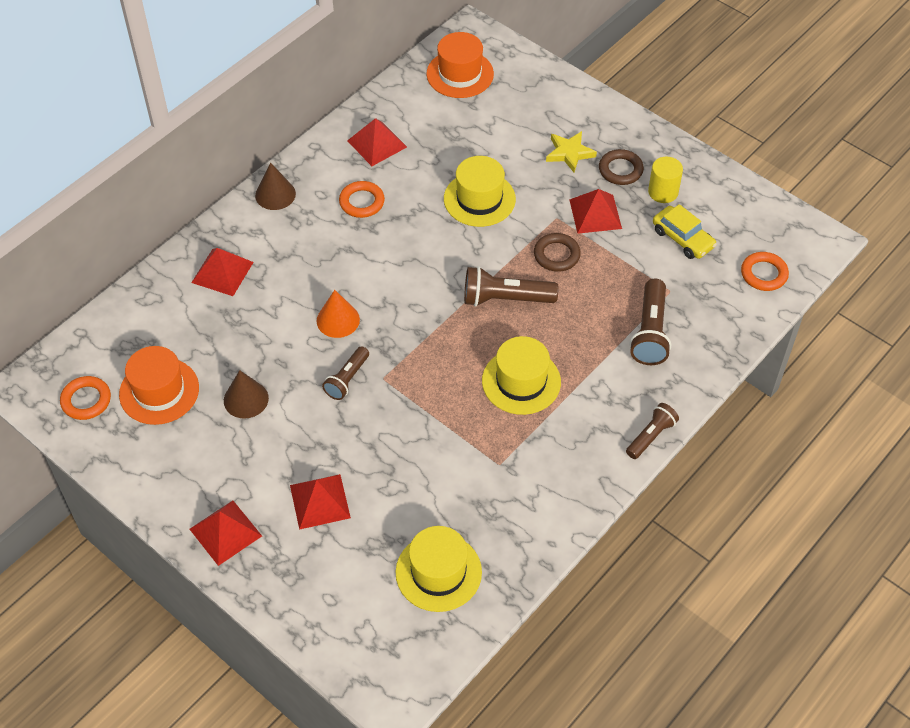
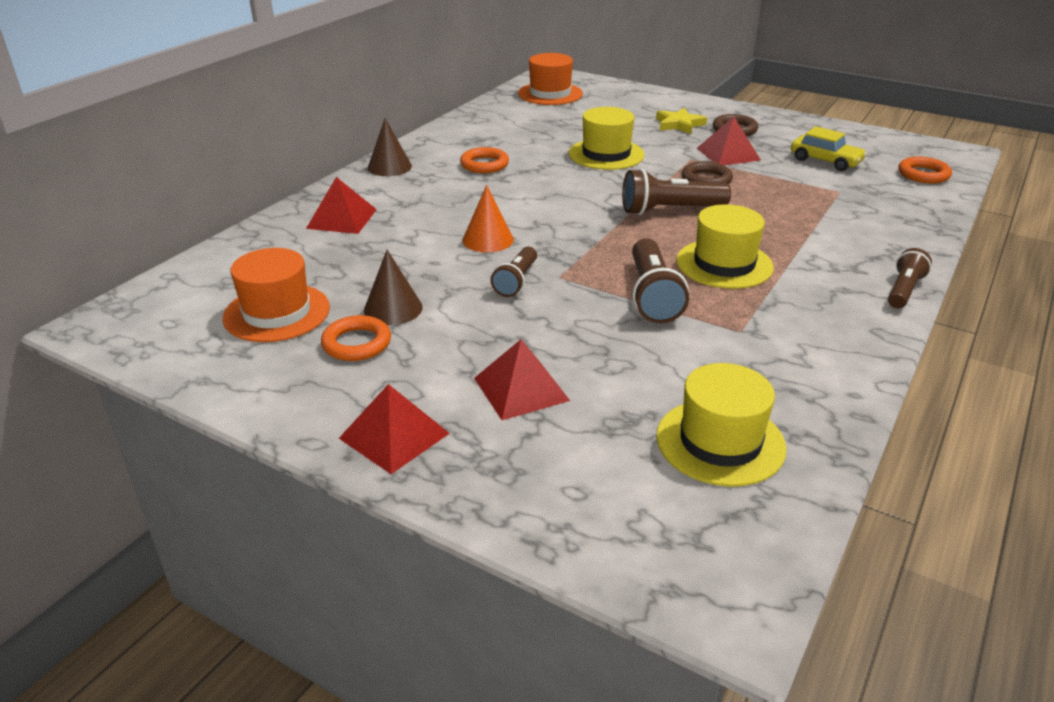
camera: 10 degrees left, 20 degrees down
(86, 400) = (177, 330): orange ring -> orange ring (357, 343)
(377, 143) = (486, 132): red pyramid -> none
(650, 332) = (841, 218): brown flashlight -> brown flashlight (652, 296)
(663, 192) = (784, 138): yellow cylinder -> none

